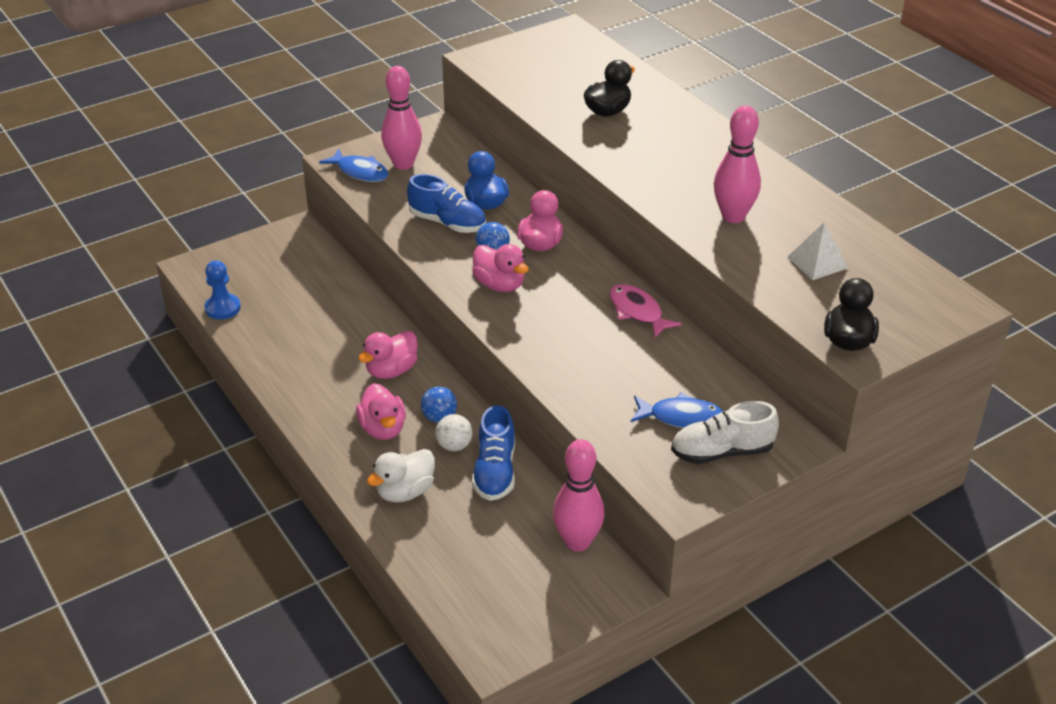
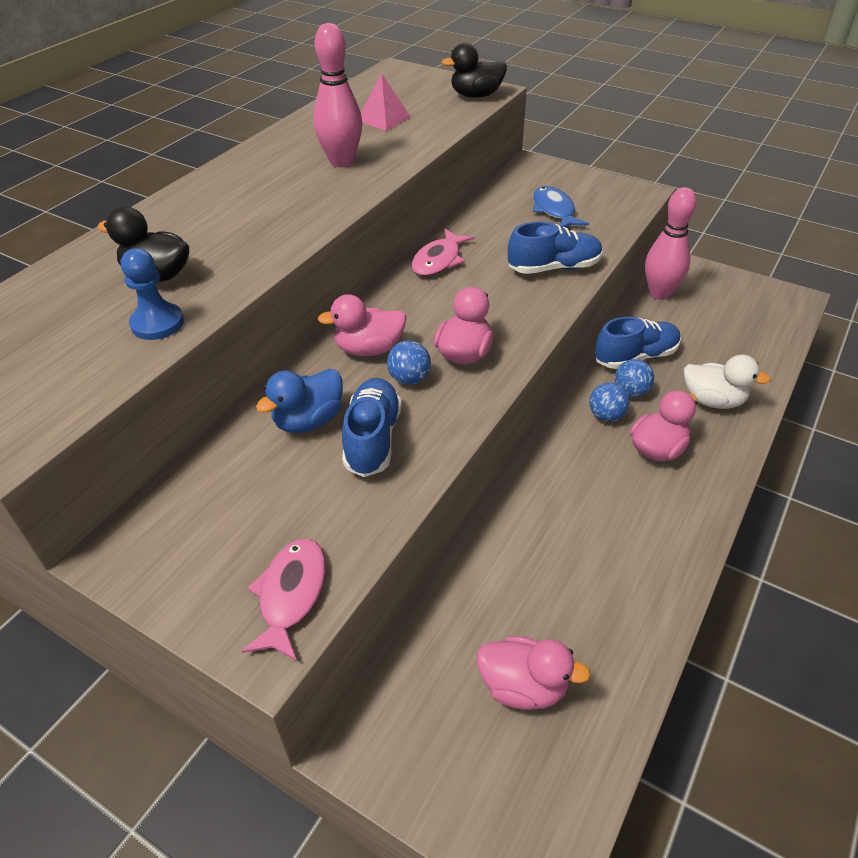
camera: 115 degrees left, 5 degrees up
(222, 308) = (603, 735): blue pawn -> blue pawn (157, 323)
(360, 172) = (291, 595): blue fish -> pink fish
(391, 370) = (573, 480): pink duck -> pink duck (523, 686)
(403, 164) = (245, 548): pink bowling pin -> none
(454, 445) = (630, 392): white ball -> blue ball
(578, 374) = (554, 268): none -> blue shoe
(722, 452) = (573, 188): white shoe -> none
(817, 262) = (384, 119): white pyramid -> pink pyramid

